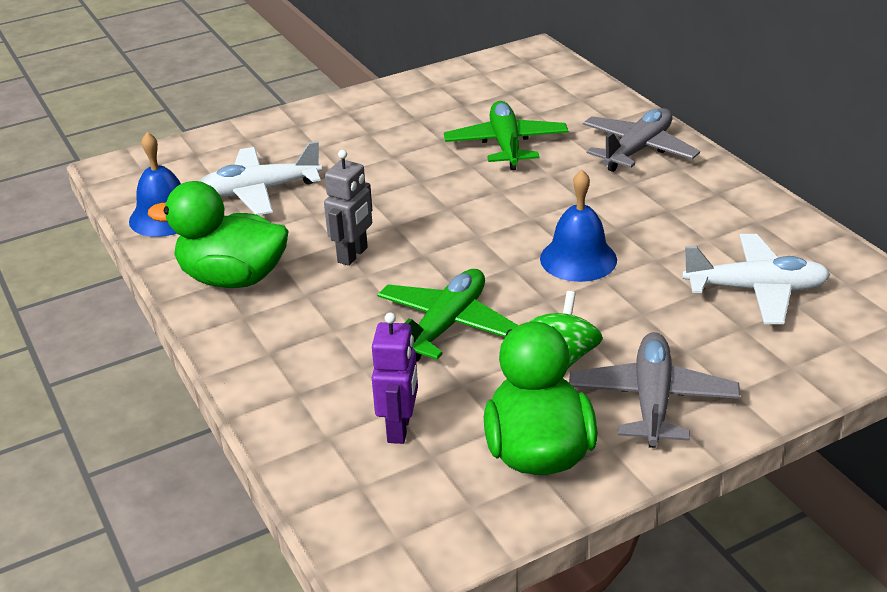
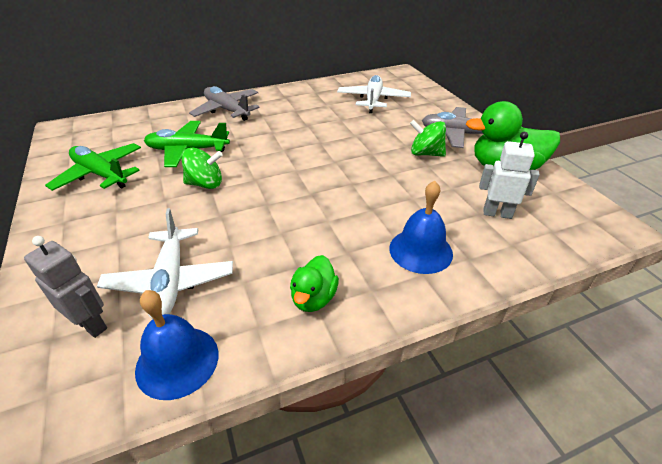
camera: 85 degrees left, 5 degrees up
(233, 278) = (313, 298): green duck -> green duck, size x0.55
(353, 255) = (301, 225): grey robot -> grey robot (91, 324)
(399, 428) = (497, 213): purple robot -> white robot
(429, 174) = (205, 184): none -> green spinning top
(446, 325) = (394, 189): green plane -> green plane (100, 174)
(578, 259) = (334, 140): blue bell -> blue bell (420, 250)

